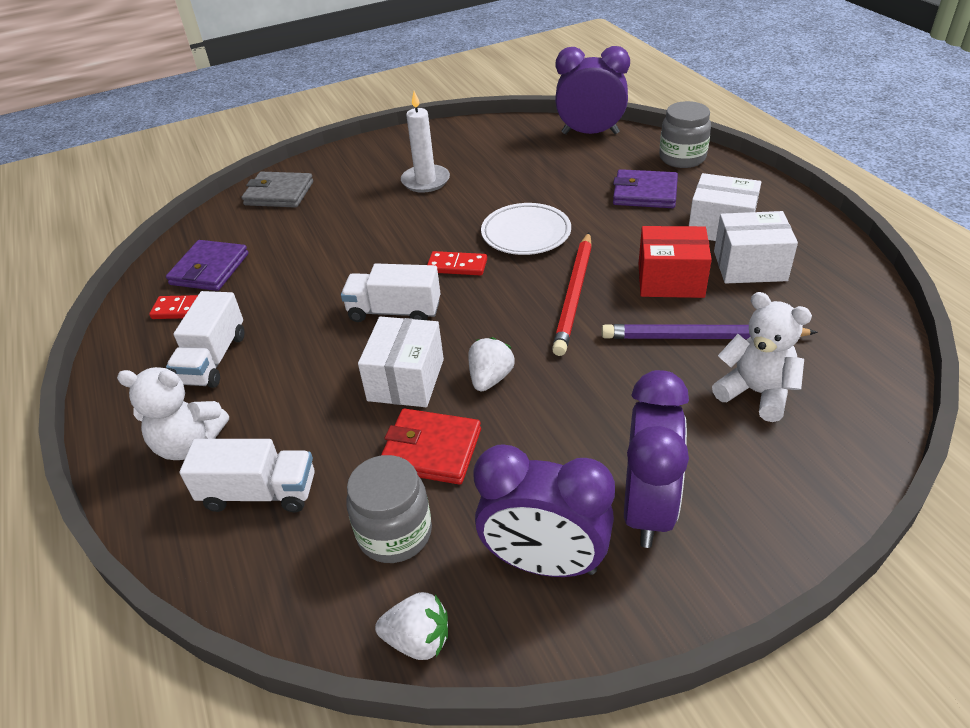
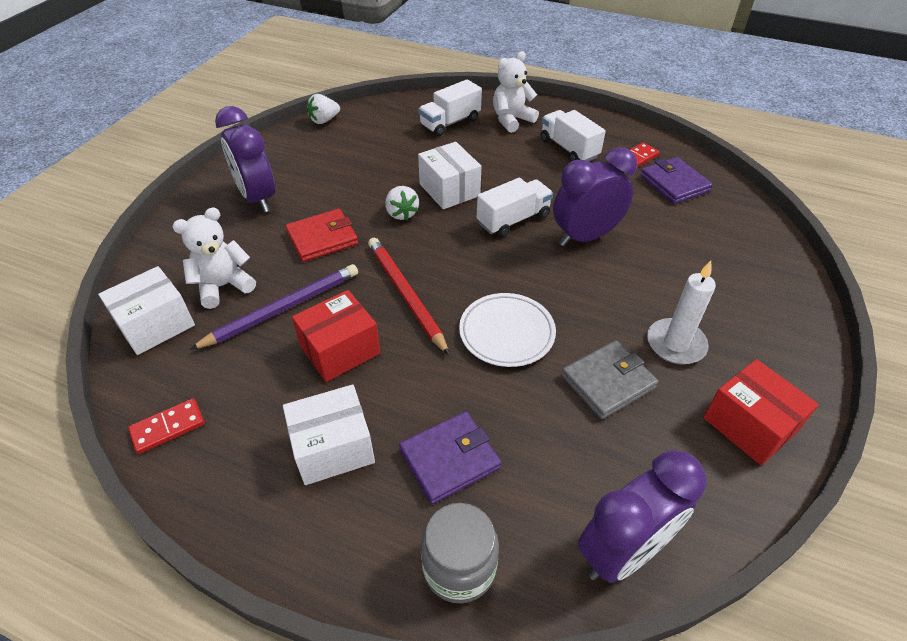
camera: 135 degrees right, 5 degrees up
(279, 193) = (760, 259): grey wallet -> grey wallet (608, 382)
(395, 533) = (371, 138): grey jar -> none
(431, 450) = (393, 169): red wallet -> red wallet (322, 238)
(453, 140) = (749, 425): none -> red box
(457, 266) = (520, 272): red domino -> red domino (168, 427)
(544, 562) = (293, 159): purple clock -> purple clock (585, 237)
(749, 266) = (278, 406): white box -> white box (156, 325)
(756, 392) = (223, 286): white teddy bear -> white teddy bear turned 150 degrees clockwise

